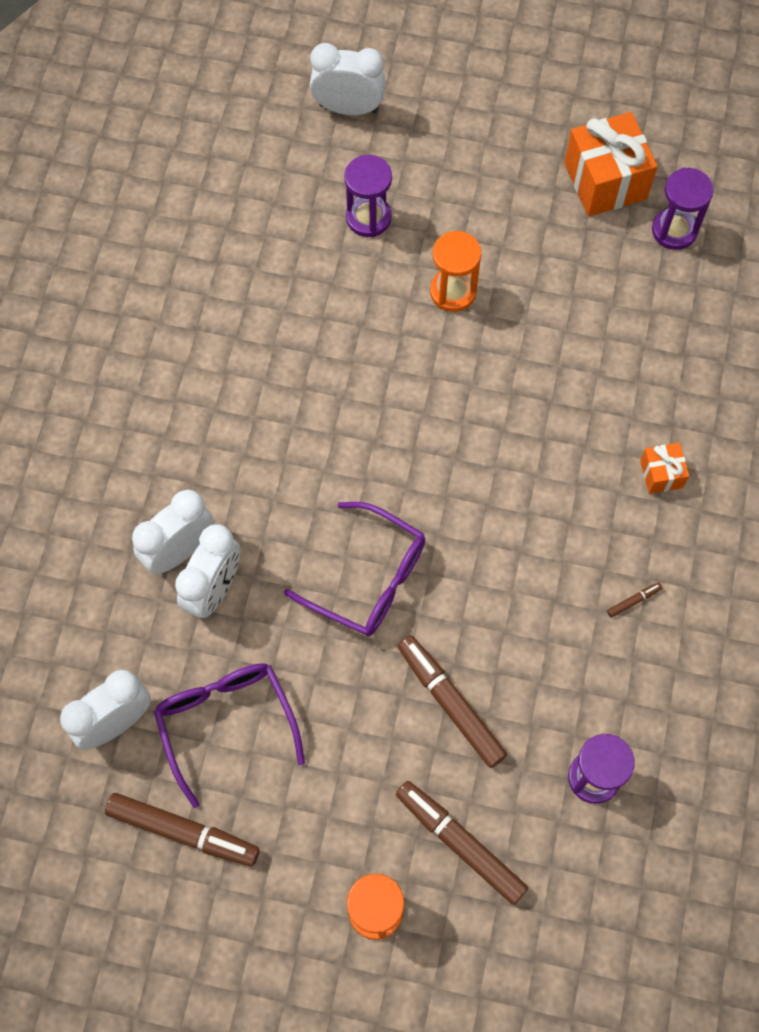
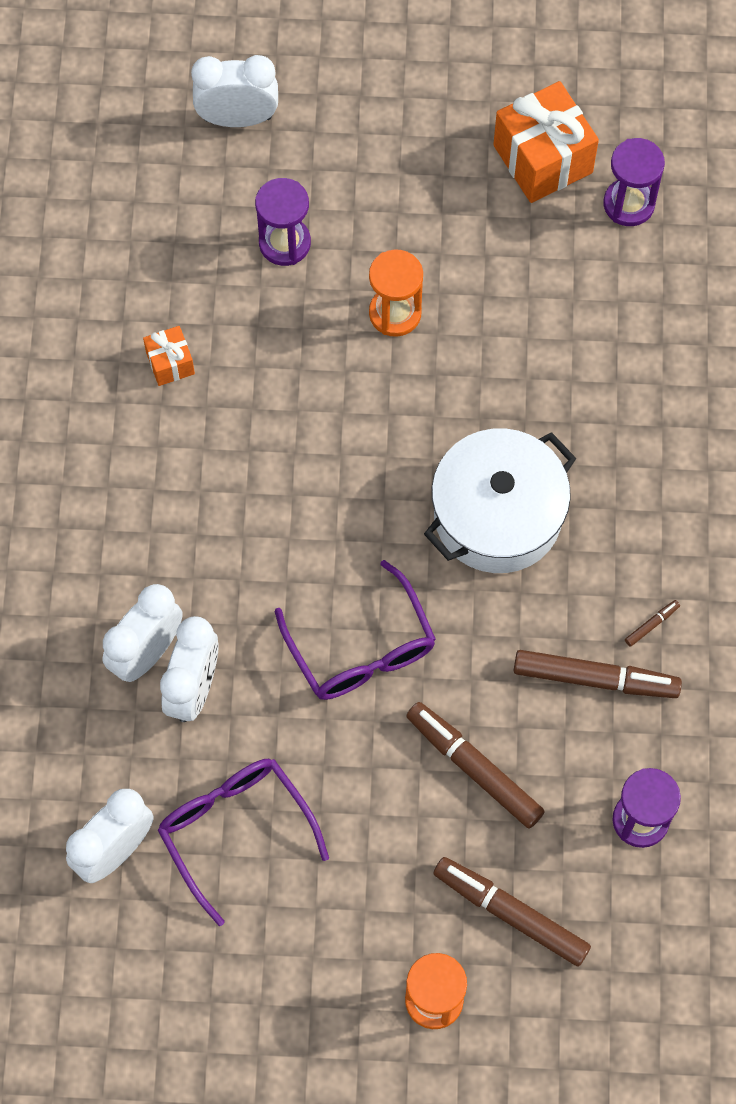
camera: 10 degrees left, 0 degrees up
(183, 832) = (212, 953): brown marker -> brown marker (595, 679)
(369, 579) = (361, 648): purple glasses -> purple glasses turned 45 degrees clockwise
(512, 481) = (497, 515): none -> white pot
(661, 474) = (658, 481): orange gift -> orange gift (170, 363)

